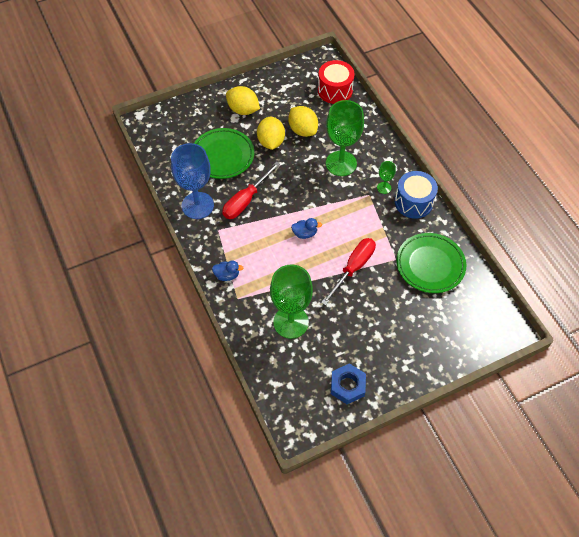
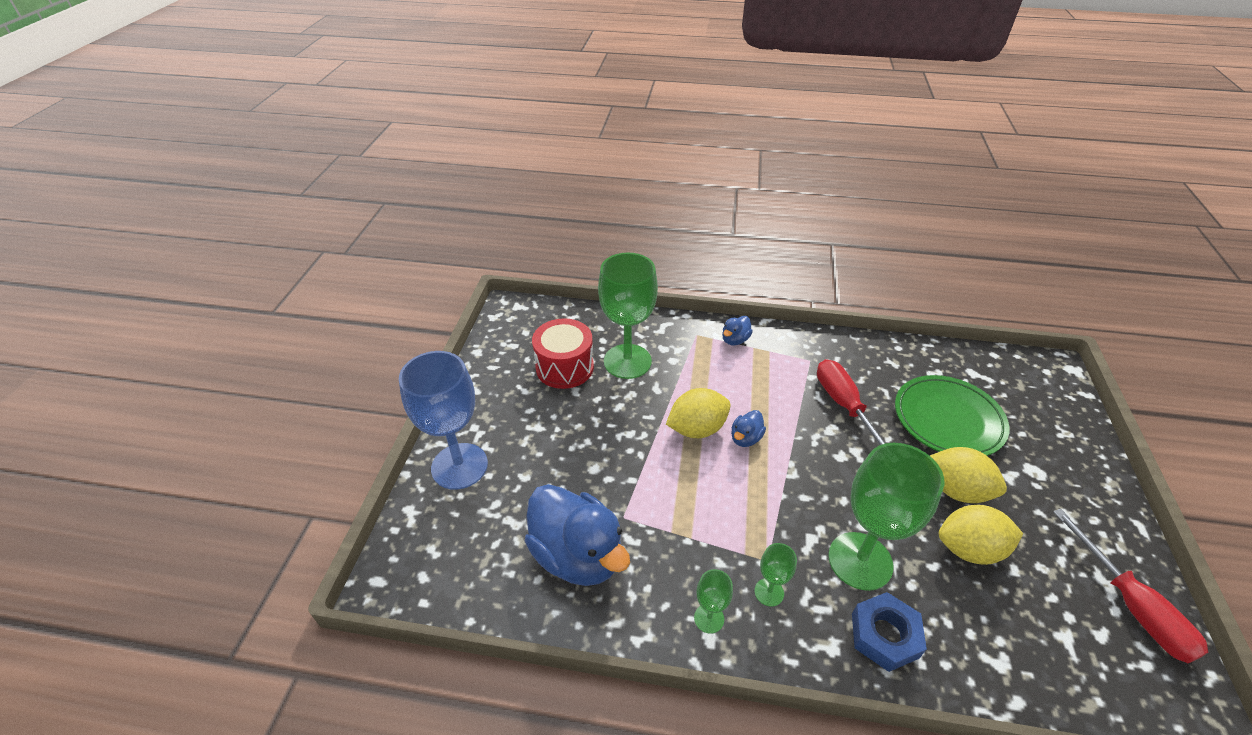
camera: 125 degrees right, 15 degrees down
(197, 205) = (863, 359): blue goblet -> blue goblet (459, 466)
(243, 110) = (1052, 490): yellow lemon -> yellow lemon (697, 429)
(335, 90) = (1076, 671): red drum -> red drum (564, 367)
(347, 386) = (510, 367): blue nut -> blue nut (884, 635)
(353, 268) = (649, 459): red screwdriver -> red screwdriver (1130, 605)
(413, 202) = (709, 618): blue drum -> green goblet
(430, 265) = (577, 555): green plate -> blue duck

